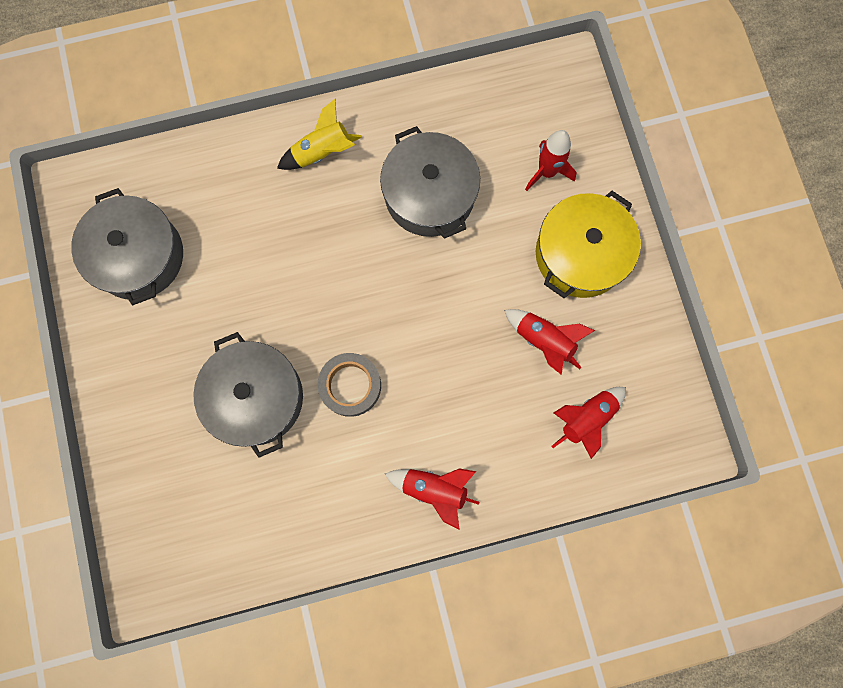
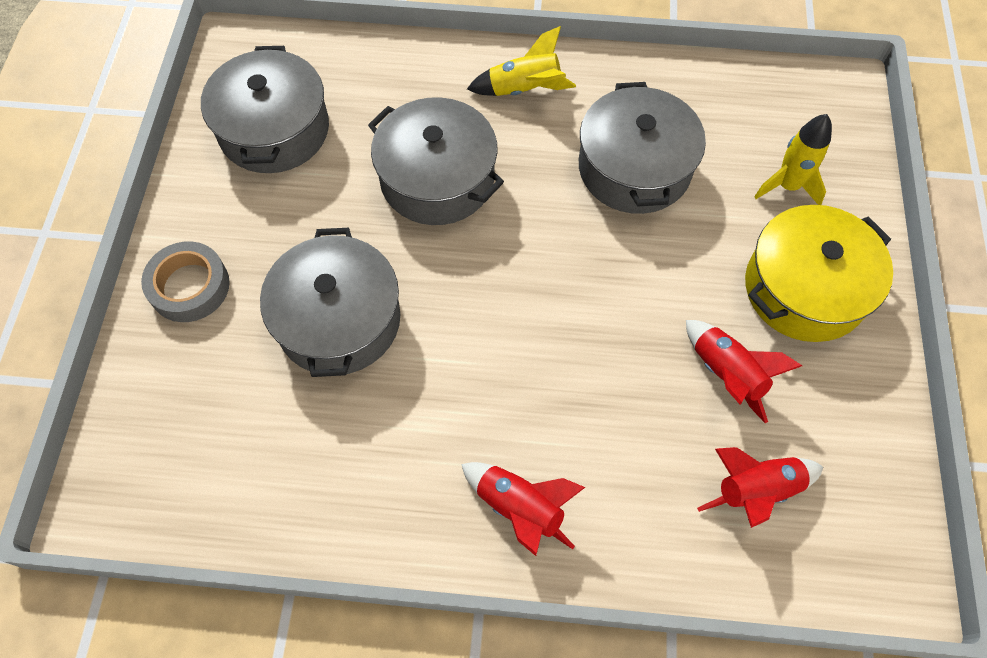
camera: 20 degrees right, 15 degrees down
(283, 256) = (437, 179): none -> grey pot
(350, 385) = (459, 345): grey tape -> grey tape (189, 286)
(547, 172) = (787, 186): red rocket -> yellow rocket

